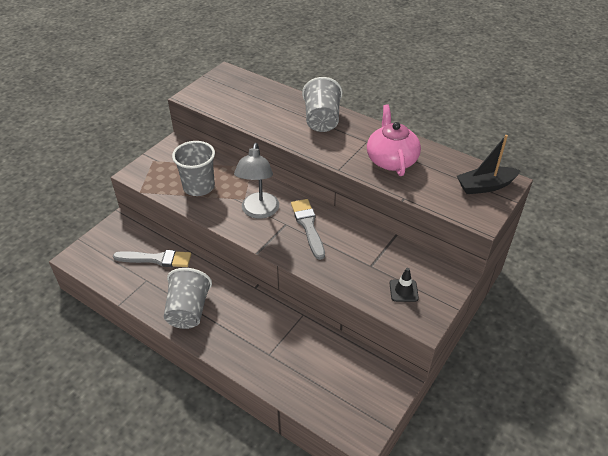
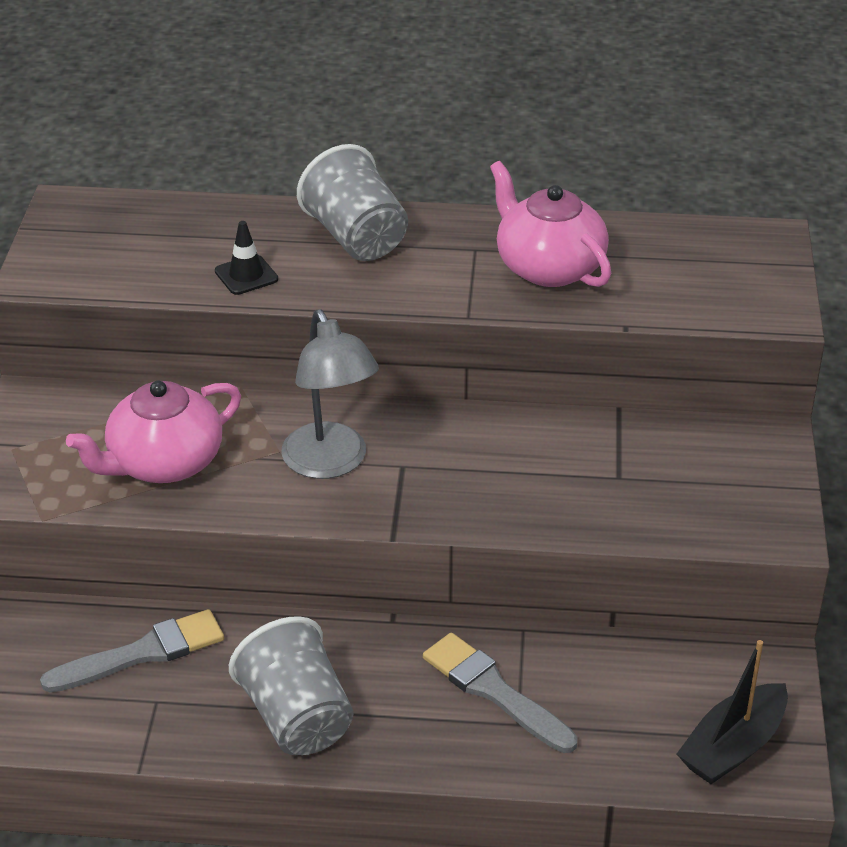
camera: 30 degrees left, 5 degrees down
(199, 187) = (164, 463): grey cup -> pink teapot
(308, 226) = (449, 453): grey brush -> grey brush (495, 692)
(403, 290) = (707, 495): black traffic cone -> black traffic cone (246, 275)
(485, 186) = (743, 257): black boat -> black boat (733, 747)

